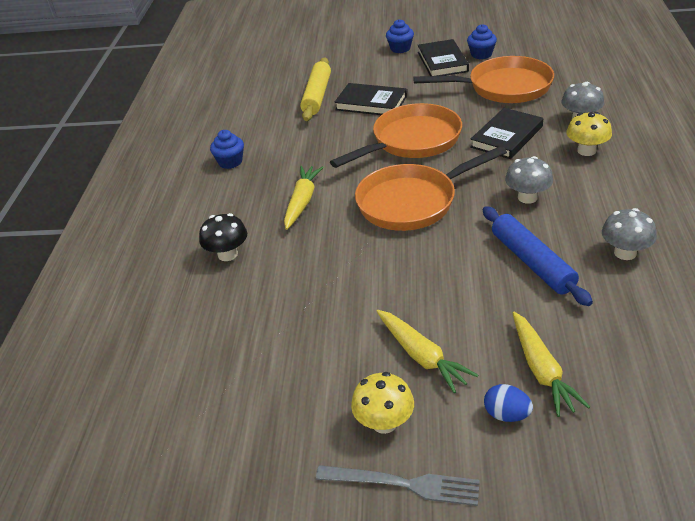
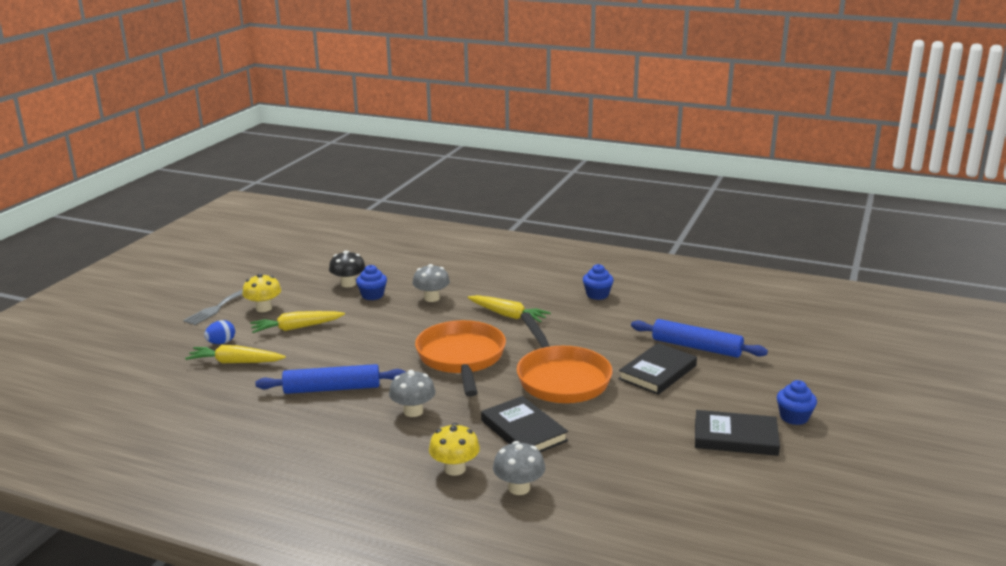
camera: 105 degrees right, 15 degrees down
(227, 254) = (468, 283): black mushroom -> black mushroom (348, 284)
(317, 96) = (696, 347): yellow rolling pin -> blue rolling pin
(481, 54) = (741, 471): blue cupcake -> blue cupcake (372, 295)
(504, 87) = (635, 461): orange pan -> none
(625, 253) = (294, 432): grey mushroom -> grey mushroom (431, 298)

